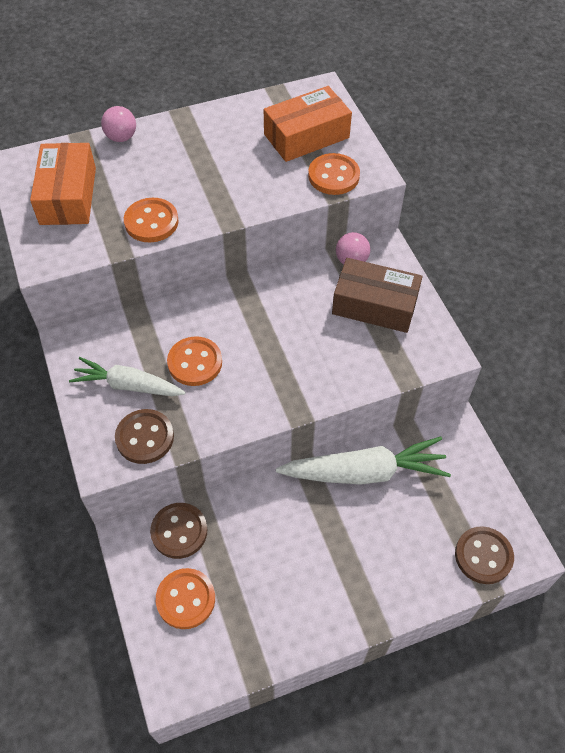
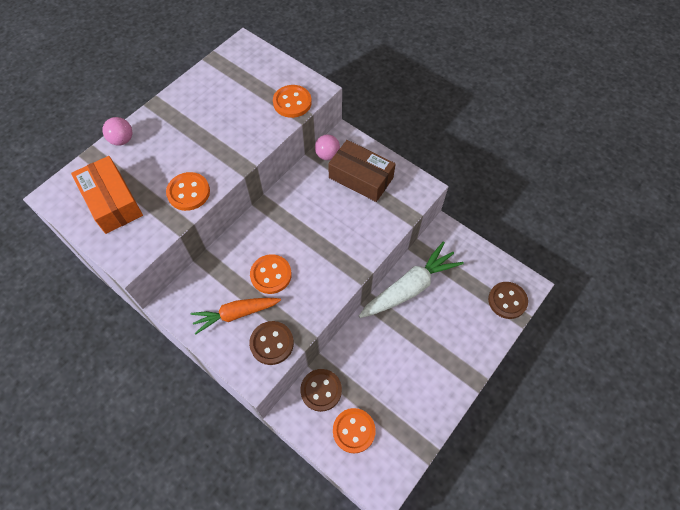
camera: 30 degrees left, 5 degrees up
(128, 385) = (236, 314): white carrot -> orange carrot
(306, 136) = (255, 82): orange box -> none
(375, 305) = (361, 177): brown box -> brown box turned 45 degrees clockwise

